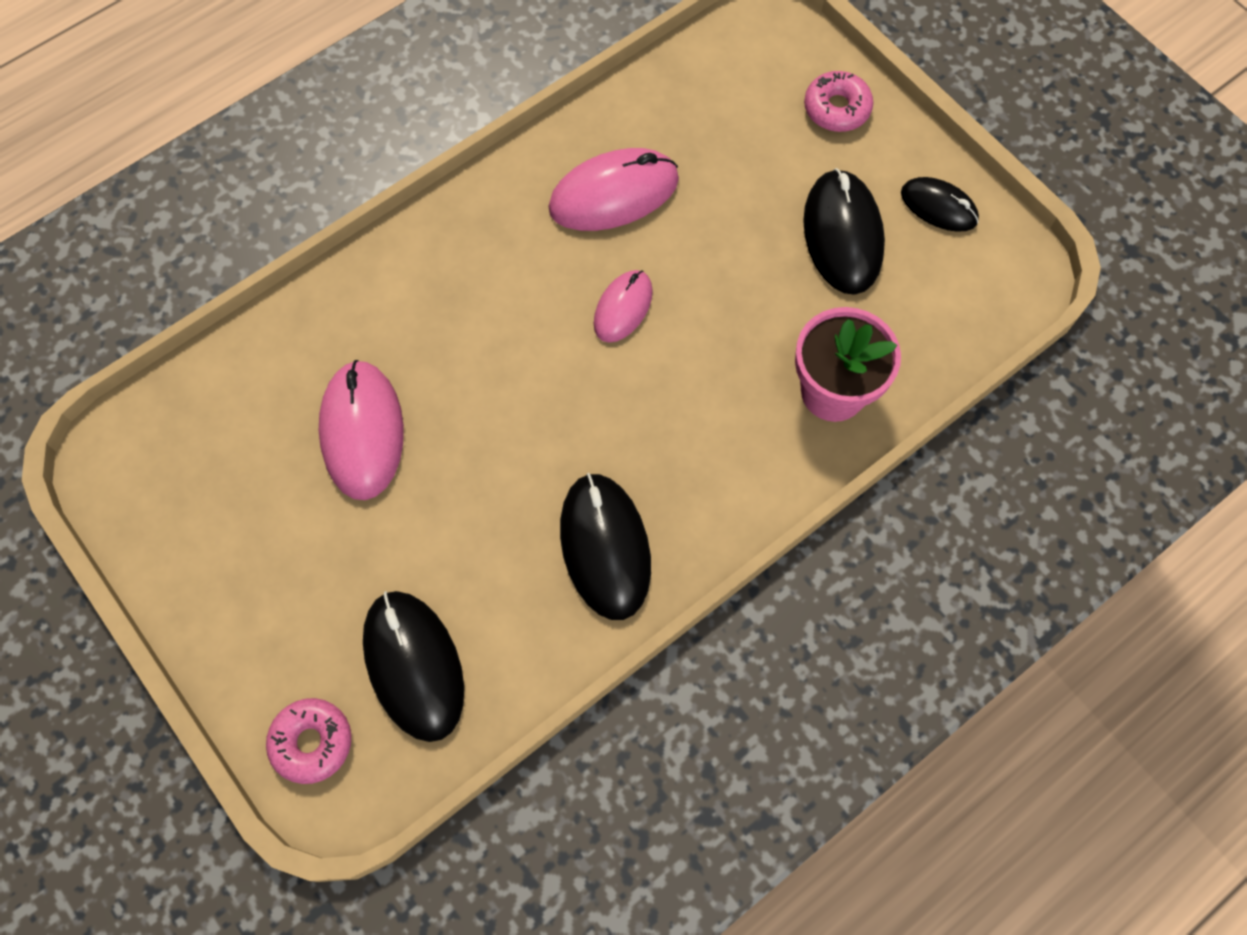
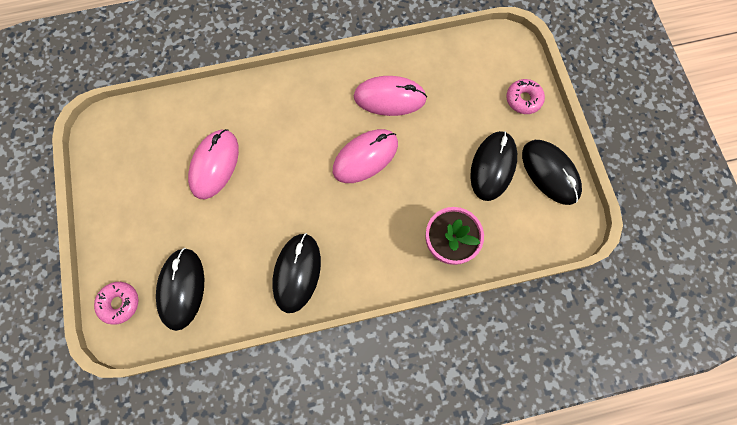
camera: 25 degrees right, 5 degrees up
(623, 308) = (365, 157): pink mouse -> pink mouse, size x1.66
(938, 207) = (550, 173): black mouse -> black mouse, size x1.66

